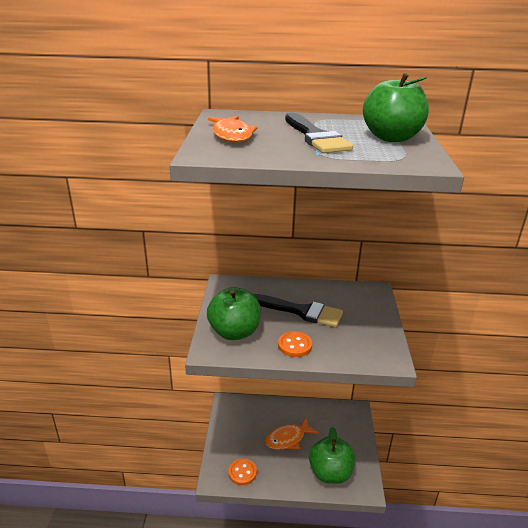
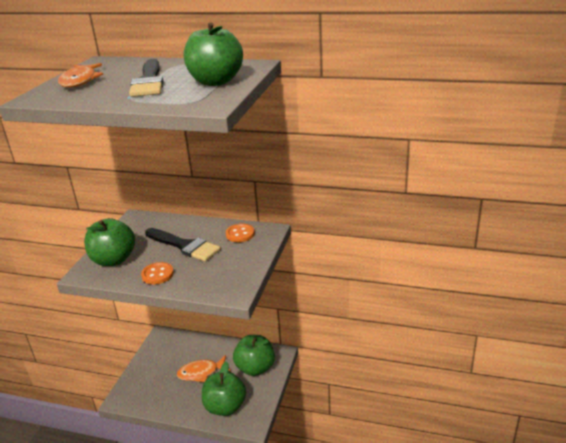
camera: 15 degrees right, 0 degrees up
(242, 472) = (146, 397): orange button -> orange button (240, 234)
(340, 427) = (255, 368): none -> green apple

